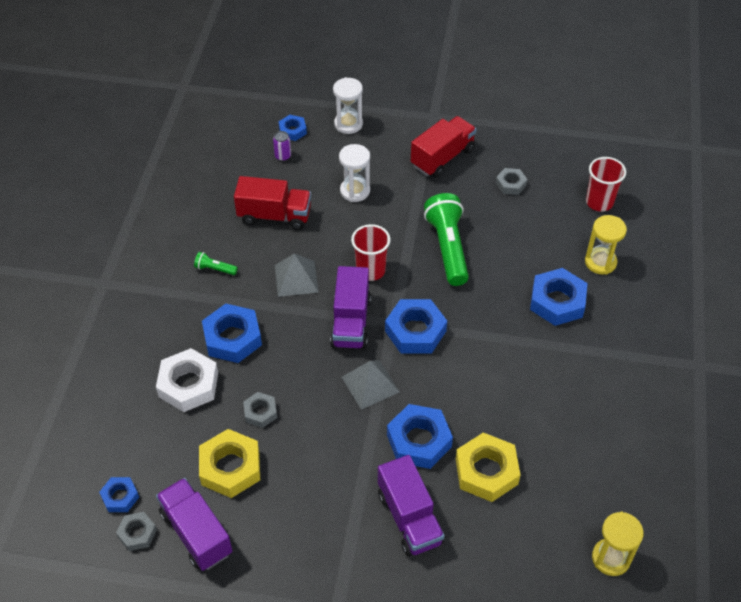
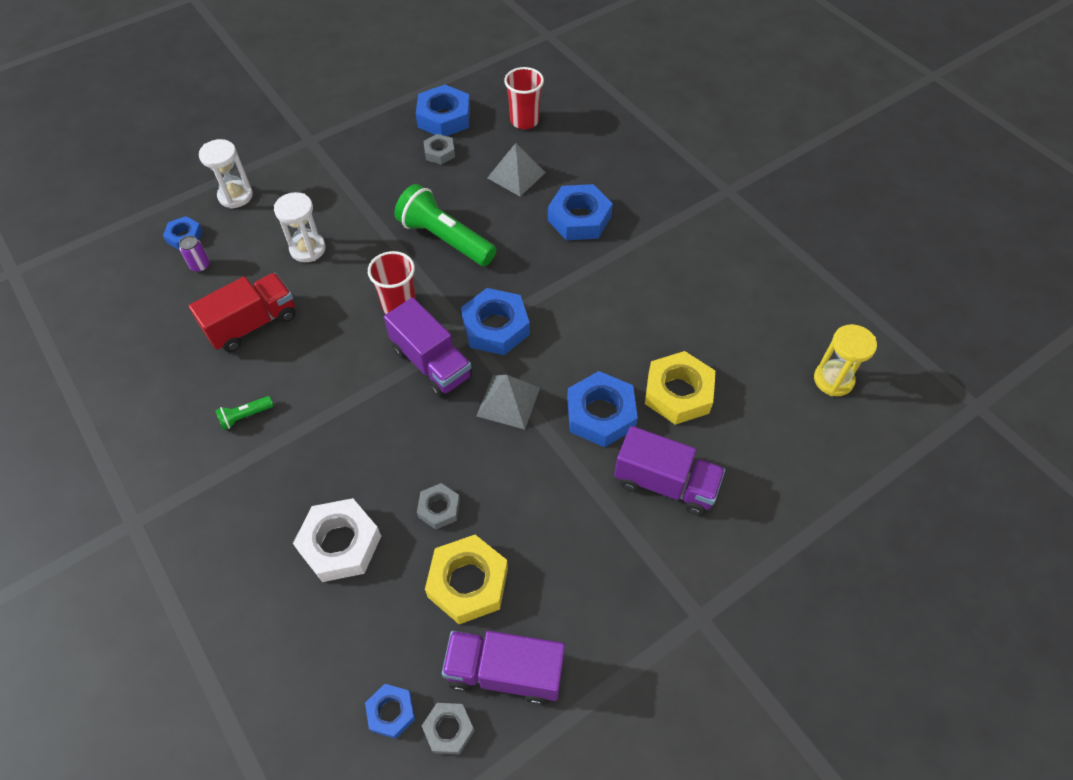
camera: 45 degrees left, 5 degrees up
(232, 338) = (336, 465): blue nut -> blue nut (444, 117)
(296, 278) = (338, 364): grey pyramid -> grey pyramid (516, 175)
(442, 157) = (356, 169): red truck -> none
(600, 262) = (576, 165): yellow hourglass -> none

